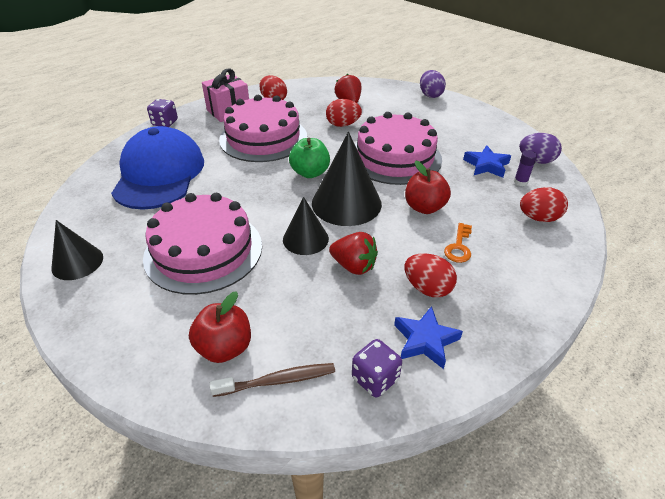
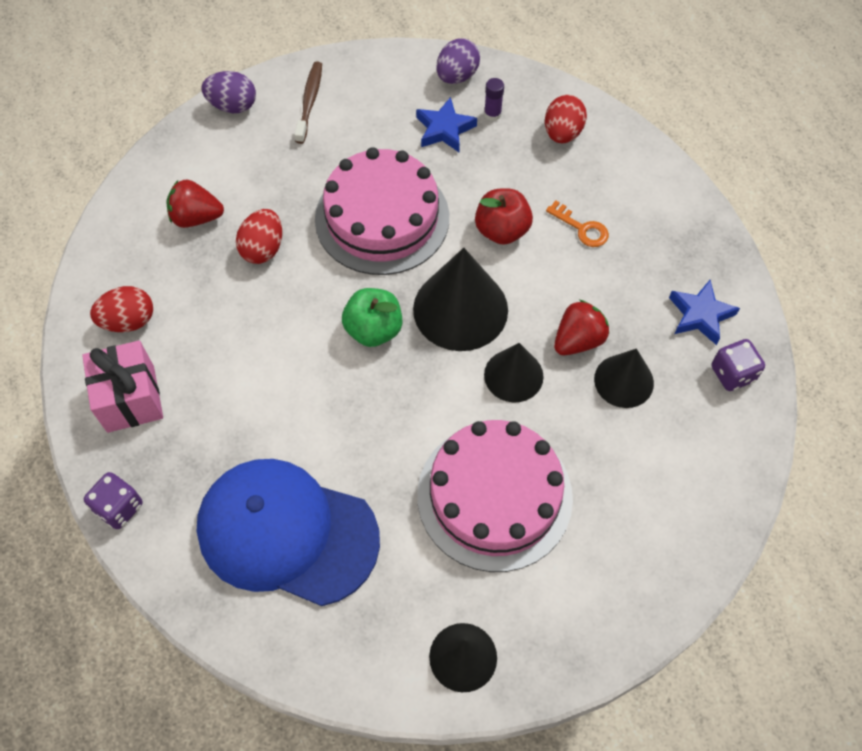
camera: 70 degrees left, 20 degrees up
(225, 348) = (659, 498): red apple -> none
(263, 138) = (248, 366): pink cake -> none
(278, 381) = (713, 458): brown toothbrush -> brown toothbrush (309, 102)
(330, 301) = (623, 381): none -> black cone
(427, 288) = (634, 284): red egg -> none

